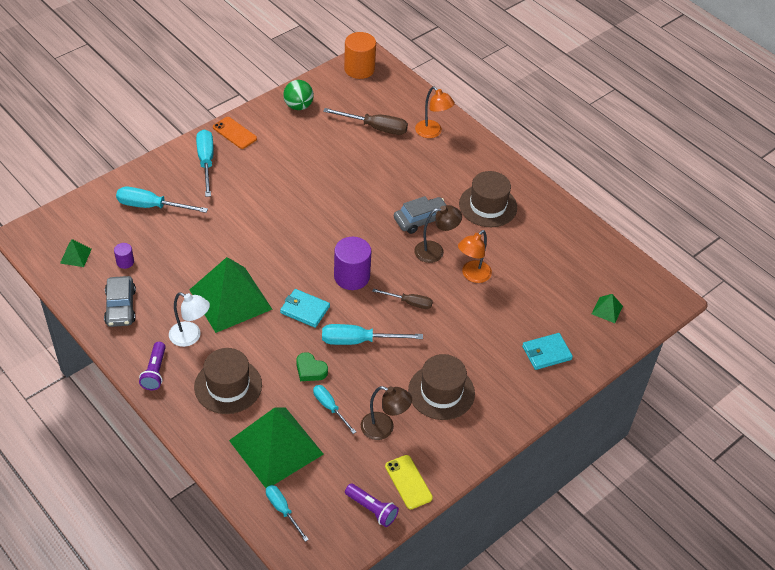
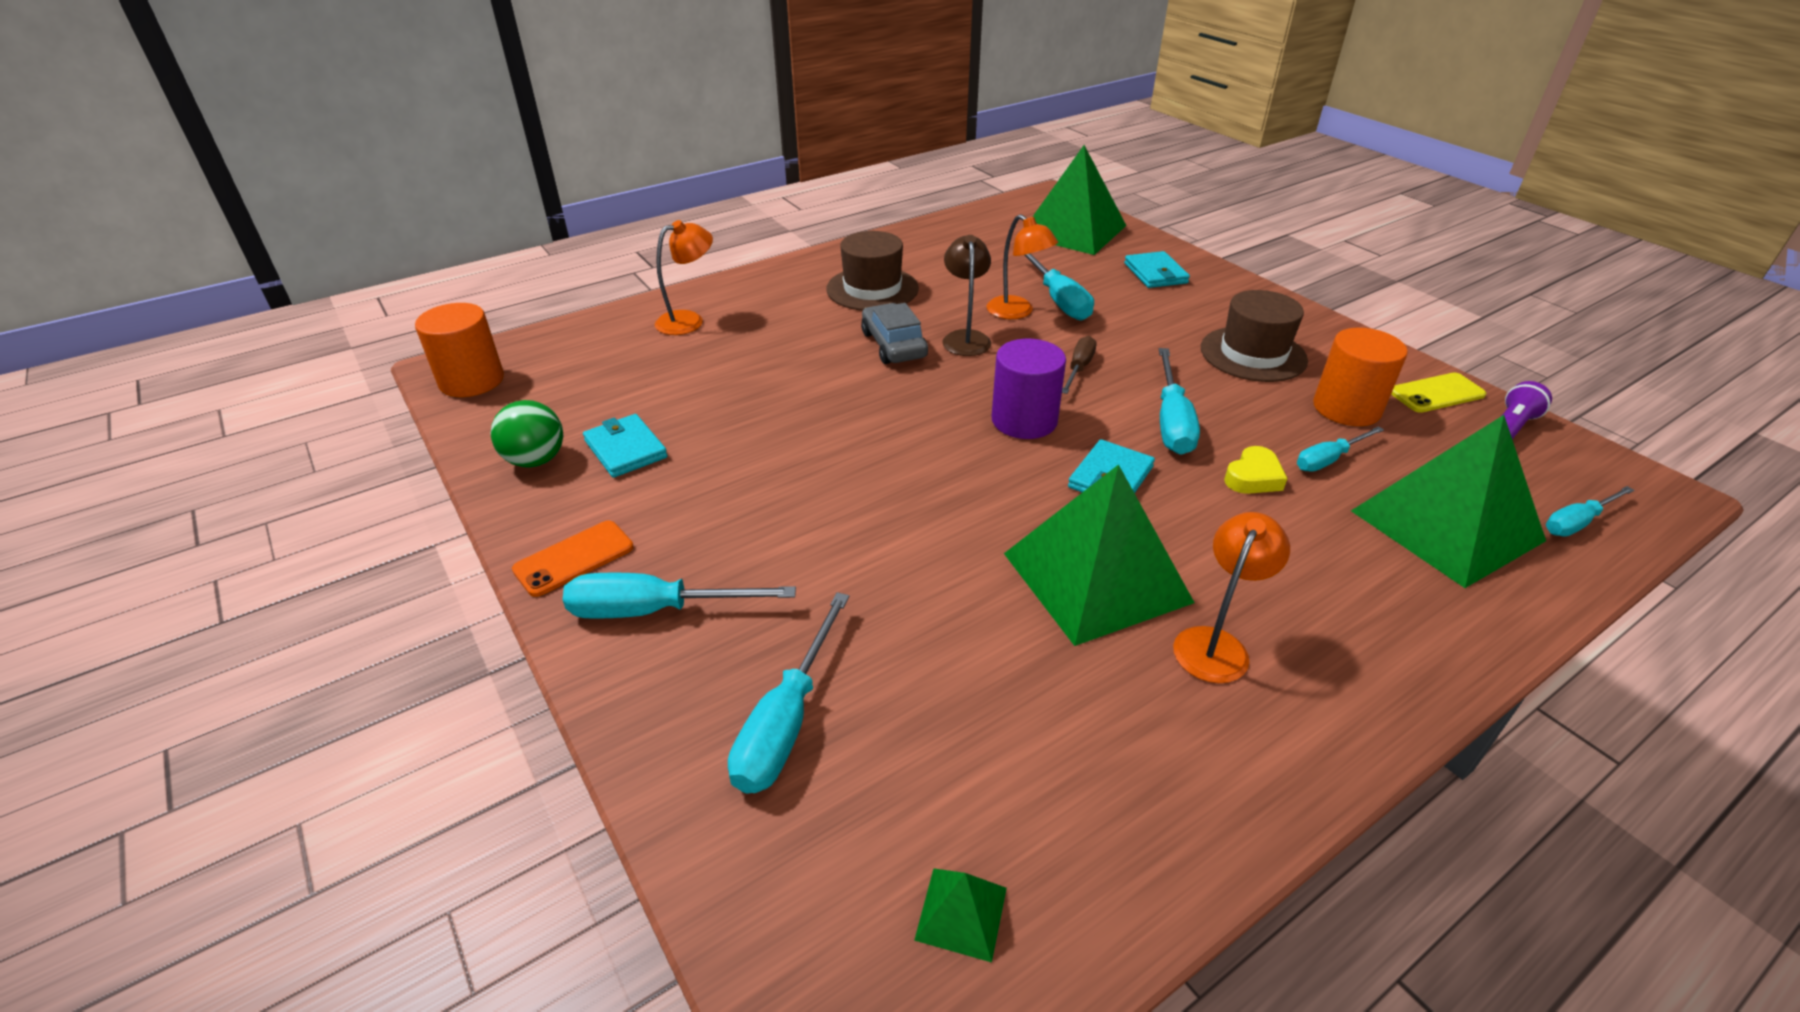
camera: 80 degrees left, 10 degrees down
(120, 307) = (1148, 786): grey car -> none
(125, 262) = (987, 779): purple cylinder -> none
(155, 372) = (1336, 709): purple flashlight -> none
(190, 337) = (1216, 644): white lamp -> orange lamp
(228, 386) = (1330, 586): brown hat -> none
(310, 132) = (625, 449): none -> turquoise wallet
(310, 370) = (1253, 477): green heart -> yellow heart
(375, 128) = (649, 373): brown screwdriver -> none
(384, 428) = (1346, 408): brown lamp -> orange cylinder
(493, 297) = (1058, 300): none -> turquoise screwdriver
(607, 310) = (1072, 230): green pyramid -> green pyramid, size x2.46

